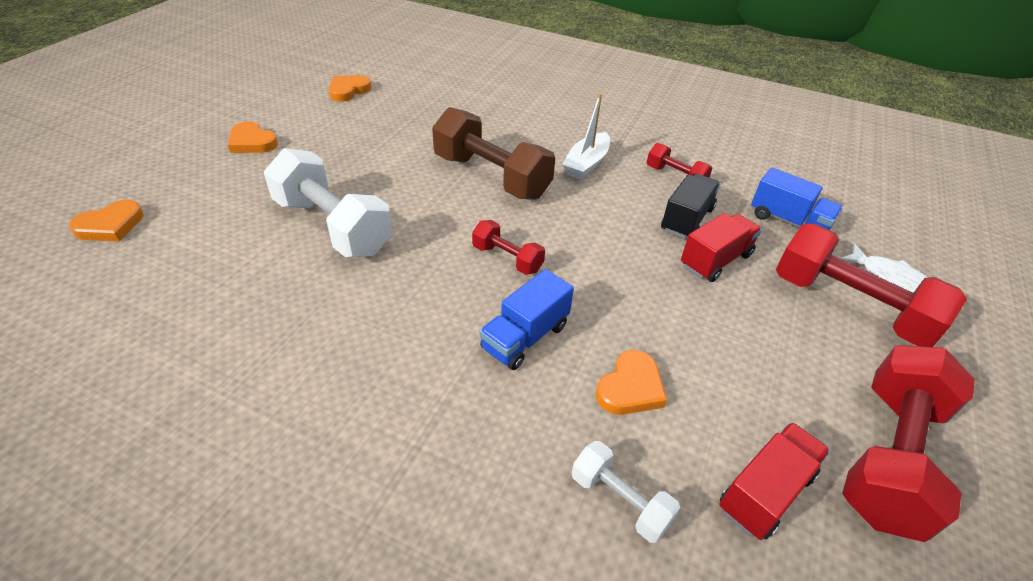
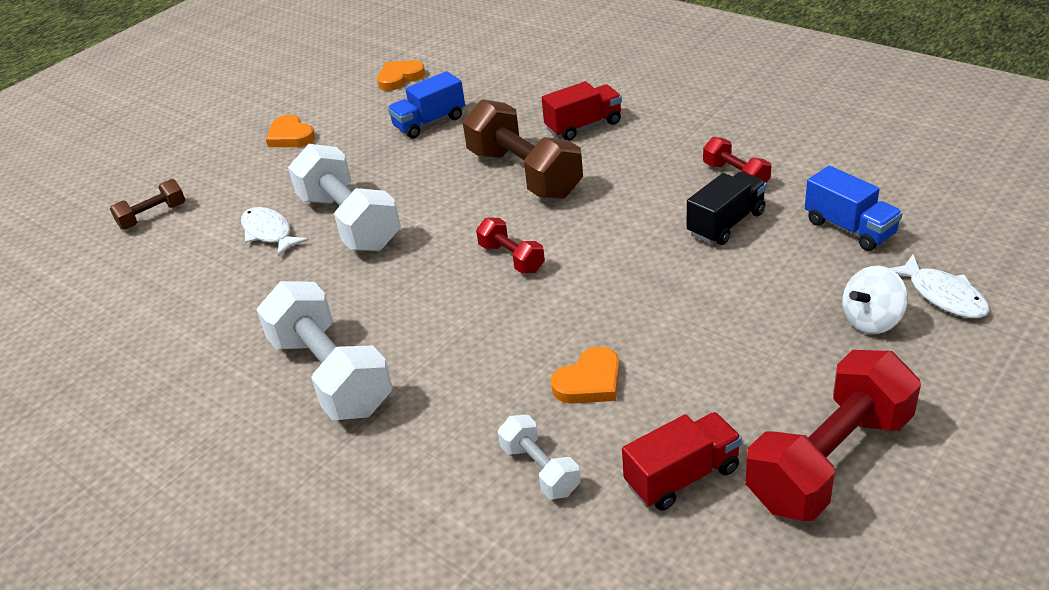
camera: 20 degrees right, 5 degrees down
(110, 226) = (153, 216): orange heart -> brown dumbbell
(248, 240) = (269, 233): none -> white fish
(354, 401) = (331, 374): none -> white dumbbell
(525, 337) = (503, 331): blue truck -> blue truck (429, 122)
(586, 164) = (636, 160): white boat -> none
(715, 260) = (738, 268): red truck -> red truck (583, 126)
(849, 306) = (871, 321): red dumbbell -> white spinning top

